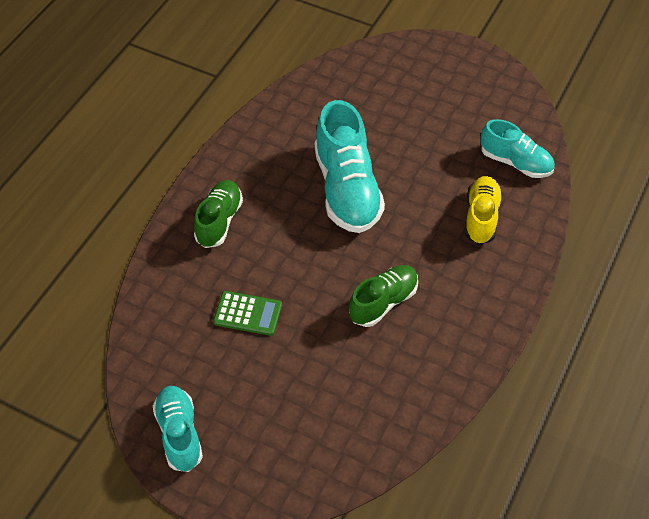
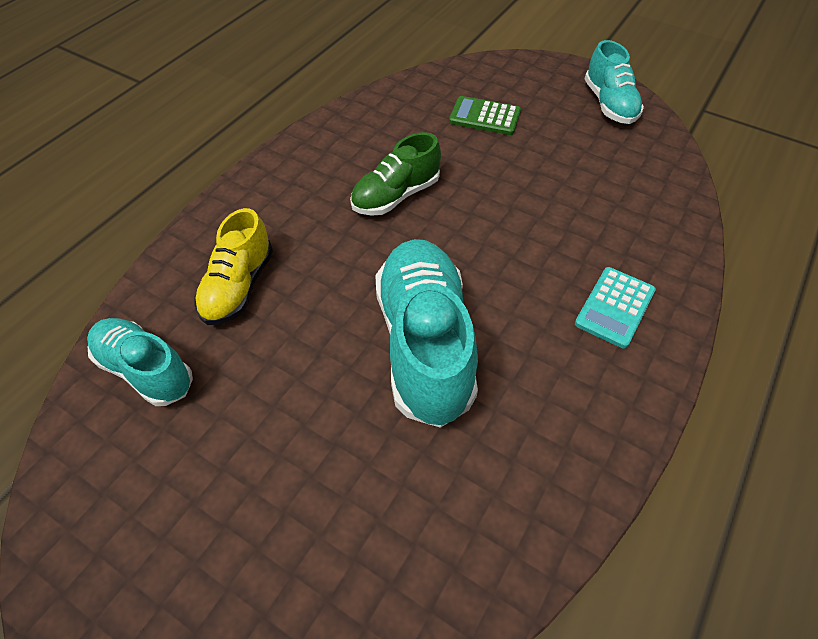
camera: 175 degrees left, 0 degrees up
(219, 221) = (614, 307): green shoe -> turquoise calculator
(247, 314) = (557, 194): green calculator -> green calculator (484, 116)

